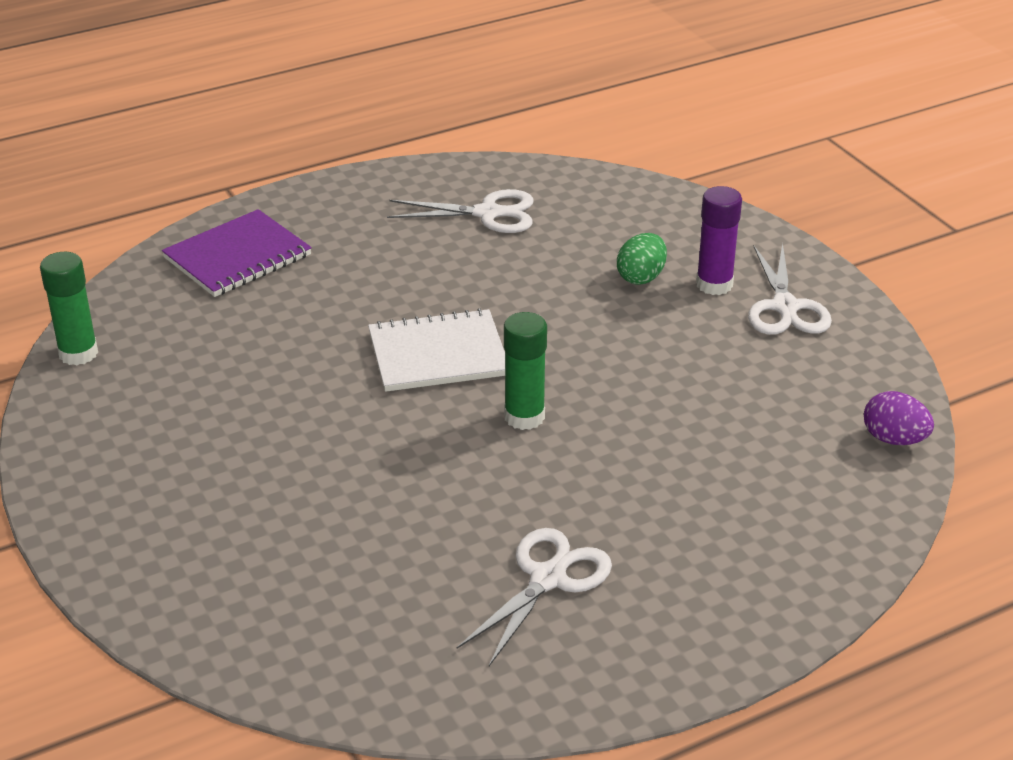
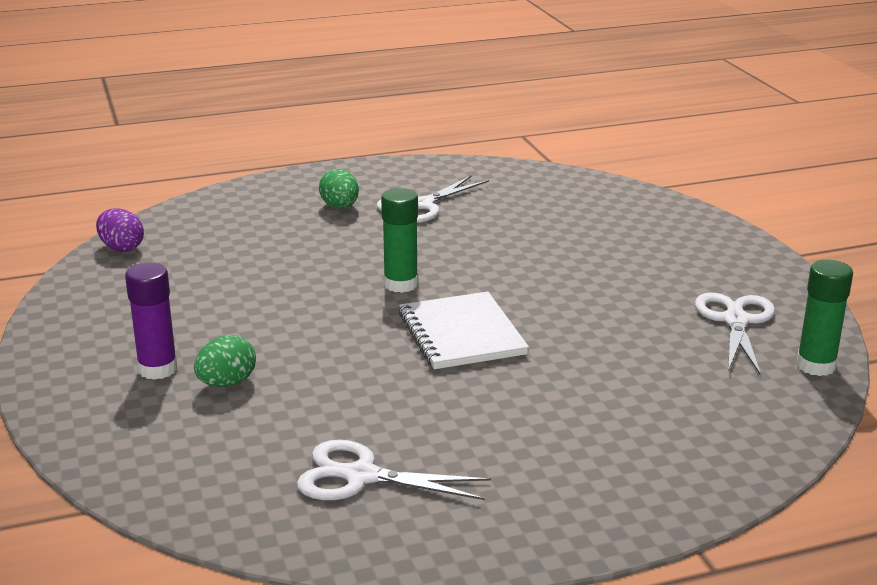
camera: 170 degrees left, 10 degrees down
(237, 257) = (675, 450): purple notebook -> none
(438, 354) = (462, 334): white notebook -> white notebook turned 75 degrees clockwise
(664, 560) = (340, 207): none -> green egg
(785, 307) = (108, 342): white scissors -> white scissors (735, 321)

